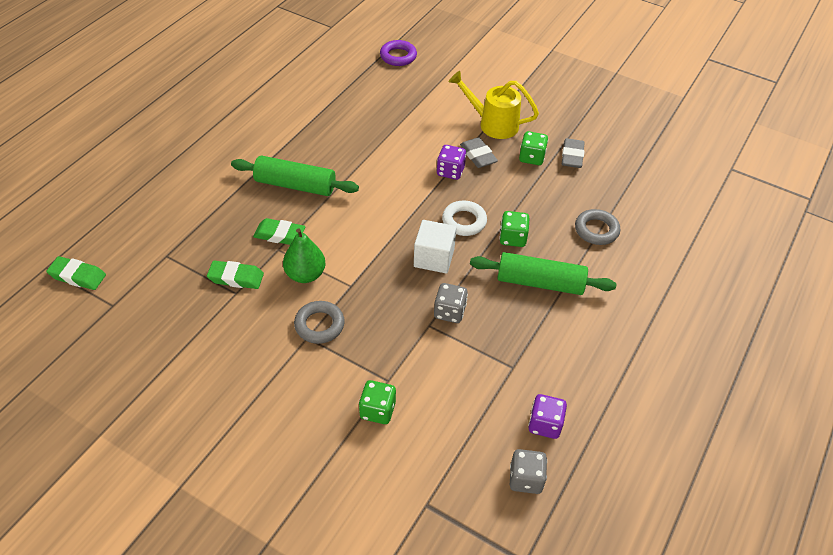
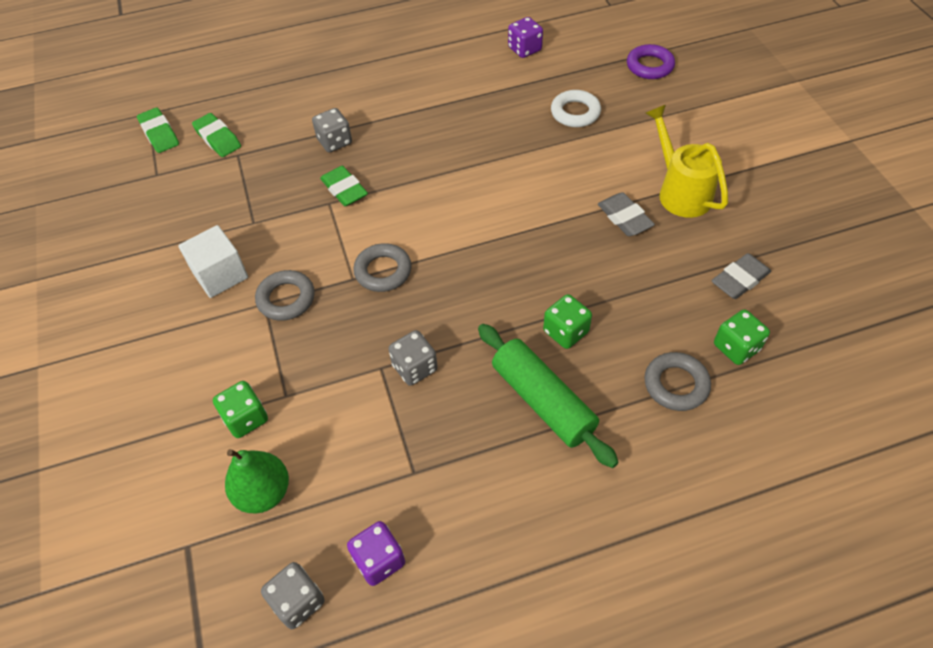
camera: 45 degrees right, 5 degrees up
(235, 207) = (335, 142): none -> grey dice
(236, 278) = (268, 208): green eraser -> green eraser (218, 139)
(295, 185) = (408, 149): green rolling pin -> none
(305, 274) = (325, 242): green pear -> green pear (263, 492)
(366, 269) = (383, 271): none -> grey ring
(434, 258) = (459, 301): white cube -> white cube (220, 275)
(450, 171) = (575, 219): purple dice -> purple dice (524, 49)
(464, 221) = (532, 281): white ring -> white ring (575, 113)
(478, 156) = (624, 218): grey eraser -> grey eraser turned 45 degrees counterclockwise
(531, 157) = (686, 254): green dice -> green dice (736, 347)

